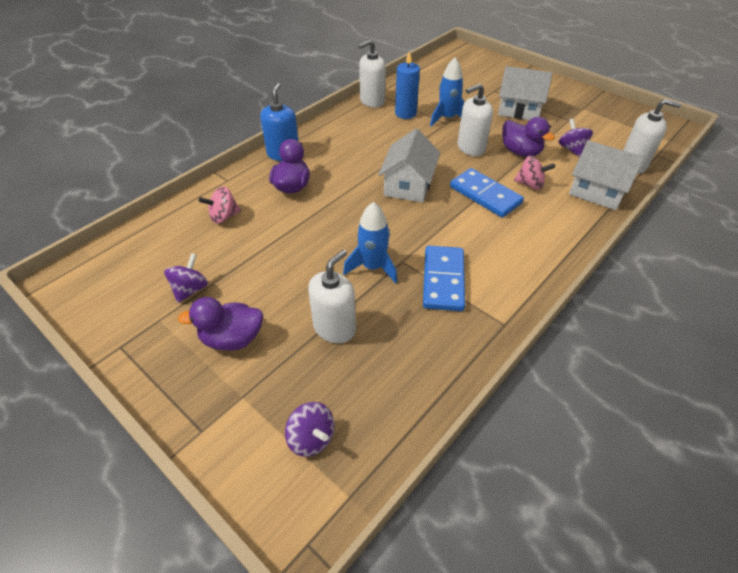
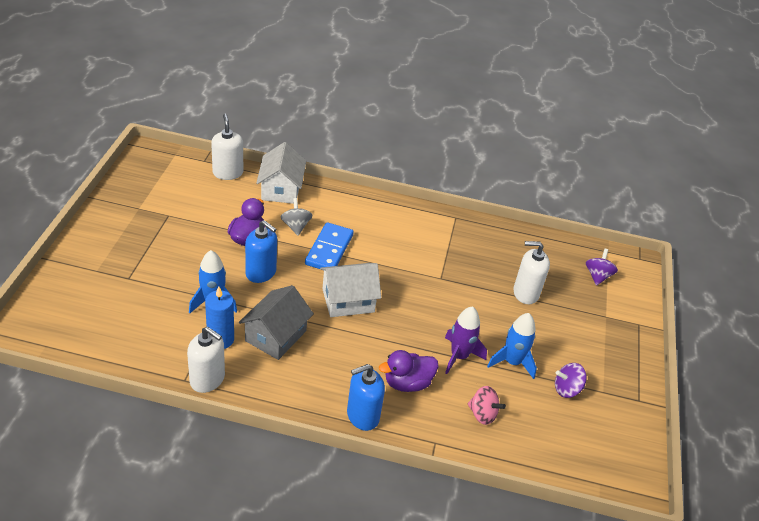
camera: 125 degrees left, 5 degrees down
(232, 339) = (579, 341): purple duck -> none
(293, 229) = (459, 356): none -> purple rocket
(373, 267) = (459, 292): blue rocket -> blue rocket (512, 362)
(392, 137) = (275, 336): none -> grey house
(443, 280) = (442, 252): blue domino -> none
(471, 148) = (261, 272): white soap dispenser -> blue soap dispenser
(519, 109) = (164, 251): white house -> none
(530, 184) = (296, 226): pink spinning top -> grey spinning top
(571, 149) = (224, 208): purple spinning top -> none

